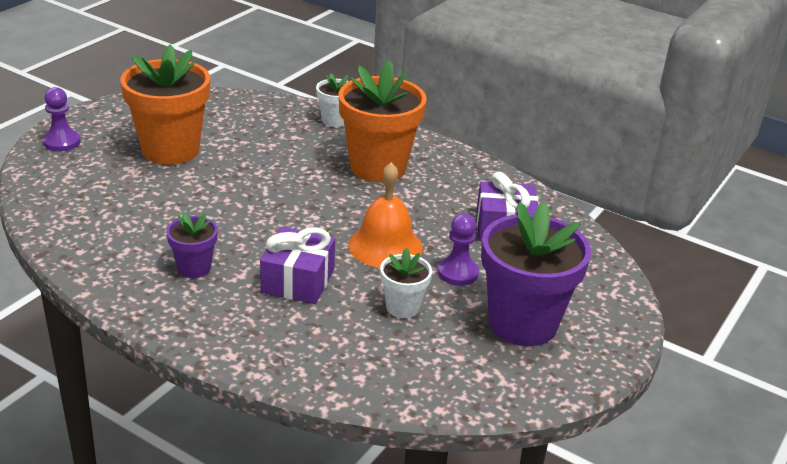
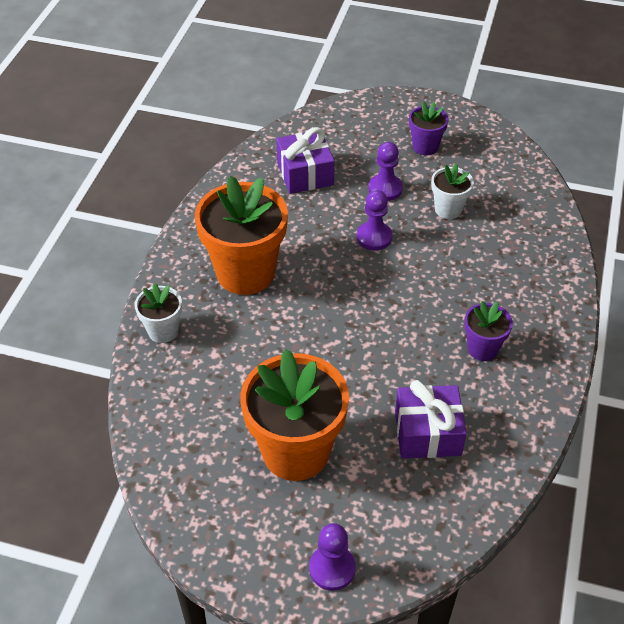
camera: 105 degrees left, 15 degrees up
(297, 281) = (456, 277): purple gift -> purple gift (427, 433)
(385, 246) = (374, 237): orange bell -> purple pawn
(522, 323) = (425, 147): purple flower pot -> purple flower pot, size x0.50

